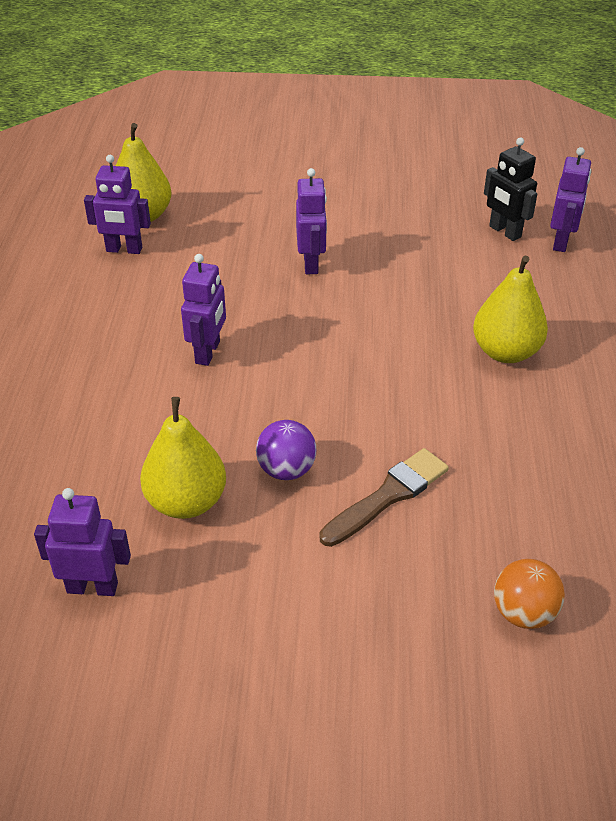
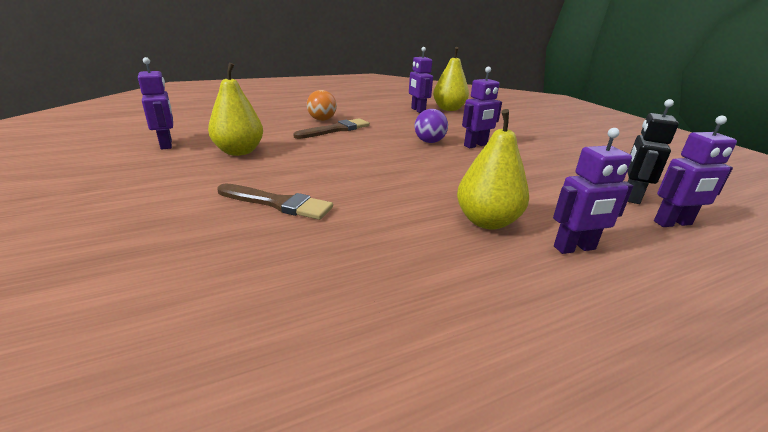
camera: 60 degrees right, 15 degrees down
(155, 371) = (336, 130): none -> brown brush
(208, 352) = (363, 136): purple robot -> purple robot (574, 248)
(286, 470) = (282, 170): purple ball -> purple ball (429, 142)
(523, 613) = (161, 287): orange ball -> orange ball (322, 120)

